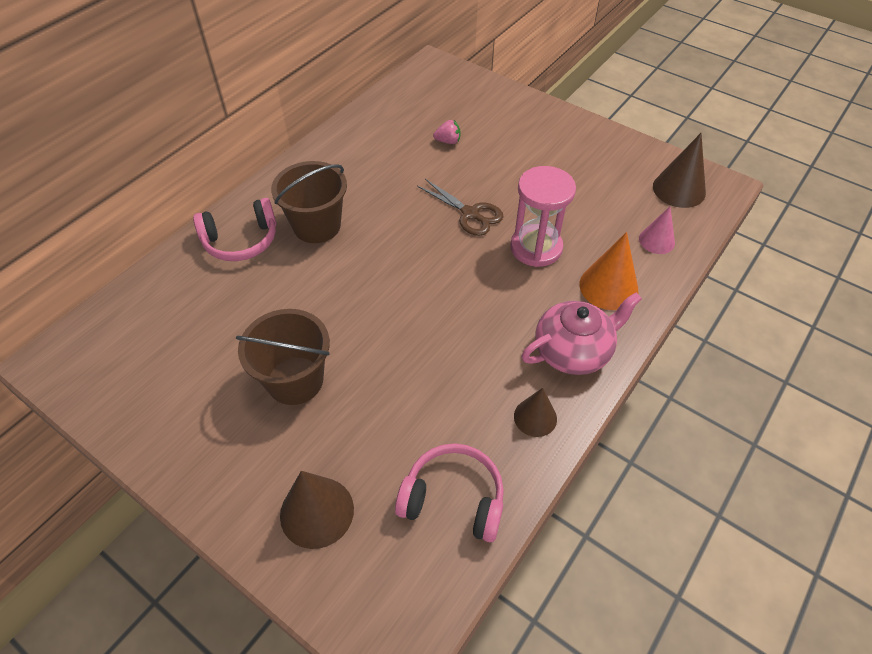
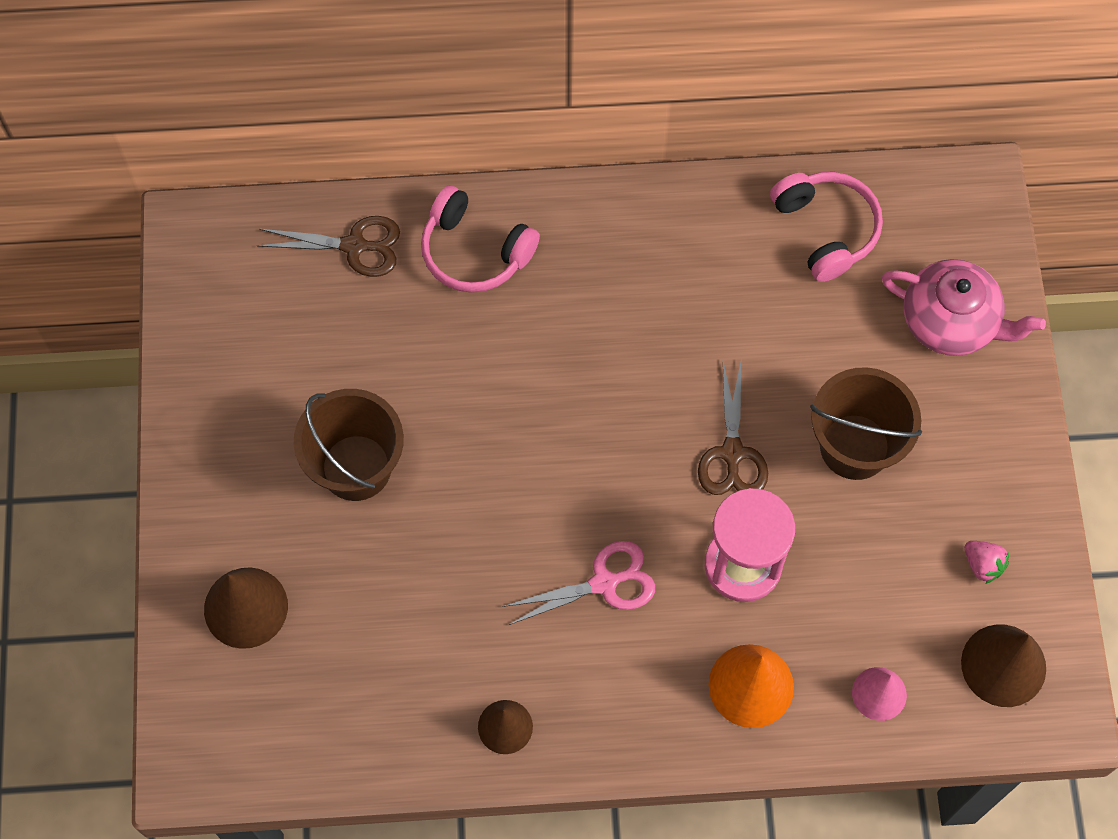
camera: 50 degrees right, 15 degrees up
(168, 289) = (354, 246): none -> brown scissors
(317, 226) = (564, 307): brown bucket -> brown bucket (854, 447)
(448, 141) = (836, 329): pink strawberry -> pink strawberry (982, 565)
(453, 499) = (353, 715): pink headphones -> pink headphones (826, 229)
(489, 310) = (604, 583): none -> pink scissors
(573, 351) = (622, 708): pink teapot -> pink teapot (950, 322)

